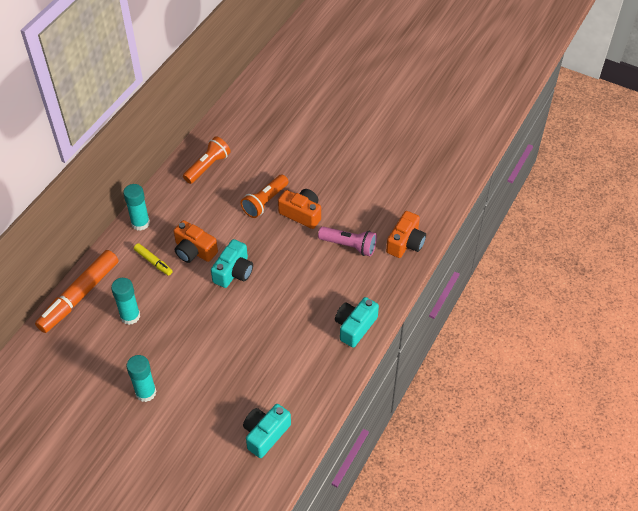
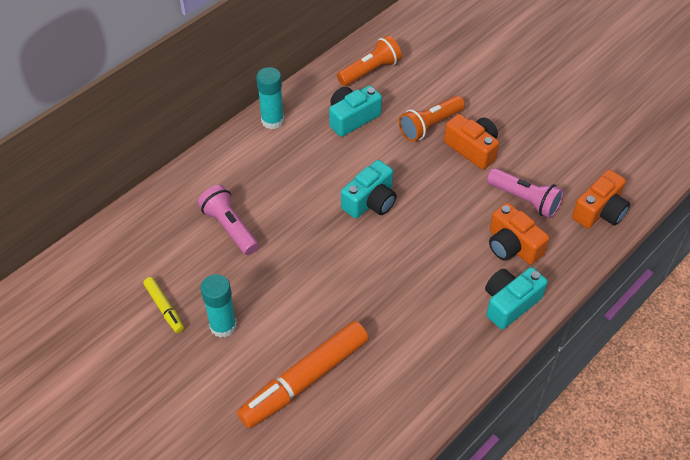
camera: 15 degrees right, 0 degrees up
(79, 296) = (176, 190): orange marker -> orange marker (305, 380)
(130, 316) = (230, 228): turquoise glue stick -> pink flashlight
(153, 262) = (275, 169): yellow marker -> yellow marker (164, 308)
(194, 250) = (328, 166): orange camera -> orange camera (512, 246)
(265, 434) = (360, 416): turquoise camera -> turquoise camera (352, 118)

